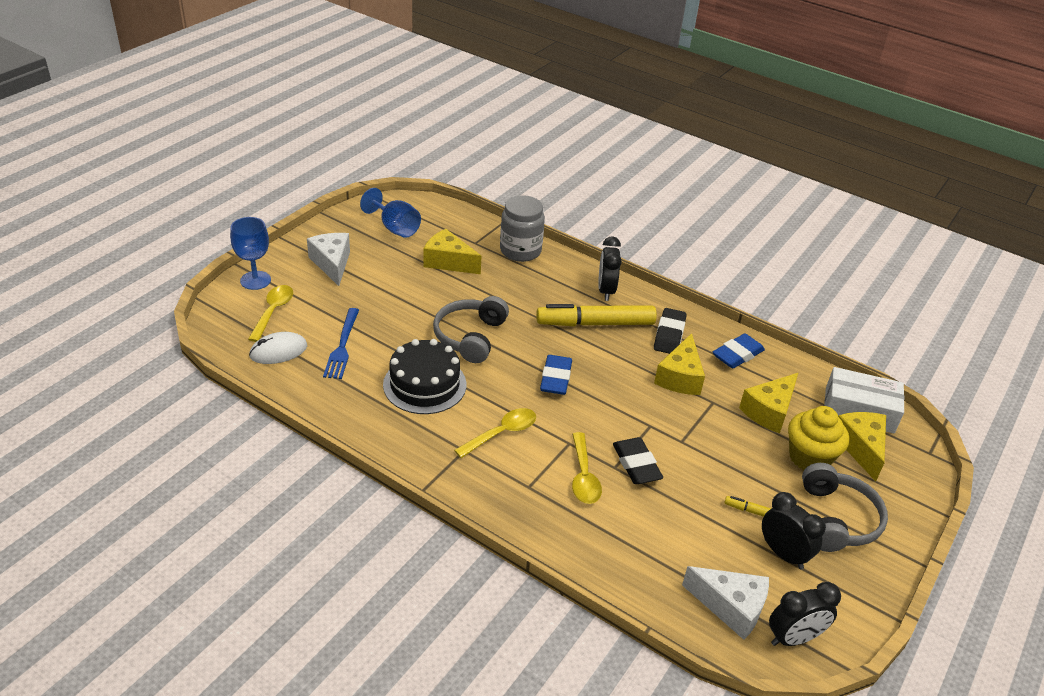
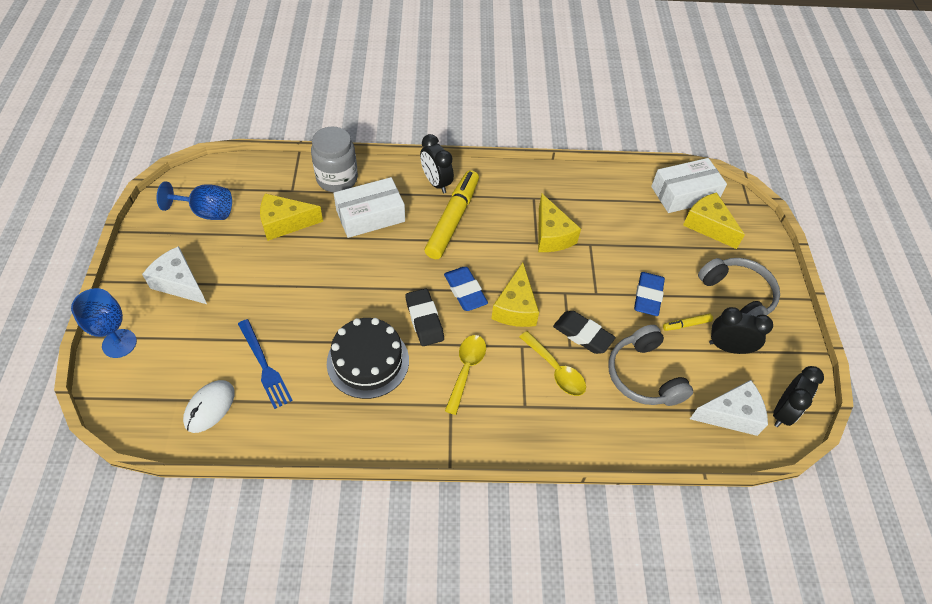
camera: 35 degrees left, 15 degrees up
(273, 311) = (167, 368): yellow spoon -> none
(470, 337) = (366, 291): grey headphones -> grey headphones (643, 375)
(524, 288) = (370, 215): none -> white box
(595, 323) = (453, 219): yellow marker -> yellow marker turned 150 degrees clockwise
(669, 335) = (514, 199): black eraser -> black eraser (424, 320)
(737, 355) = (574, 191): blue eraser -> blue eraser (648, 296)
(769, 411) = (631, 229): yellow cheese -> yellow cheese (515, 307)
(809, 457) = (685, 254): yellow cupcake -> none

